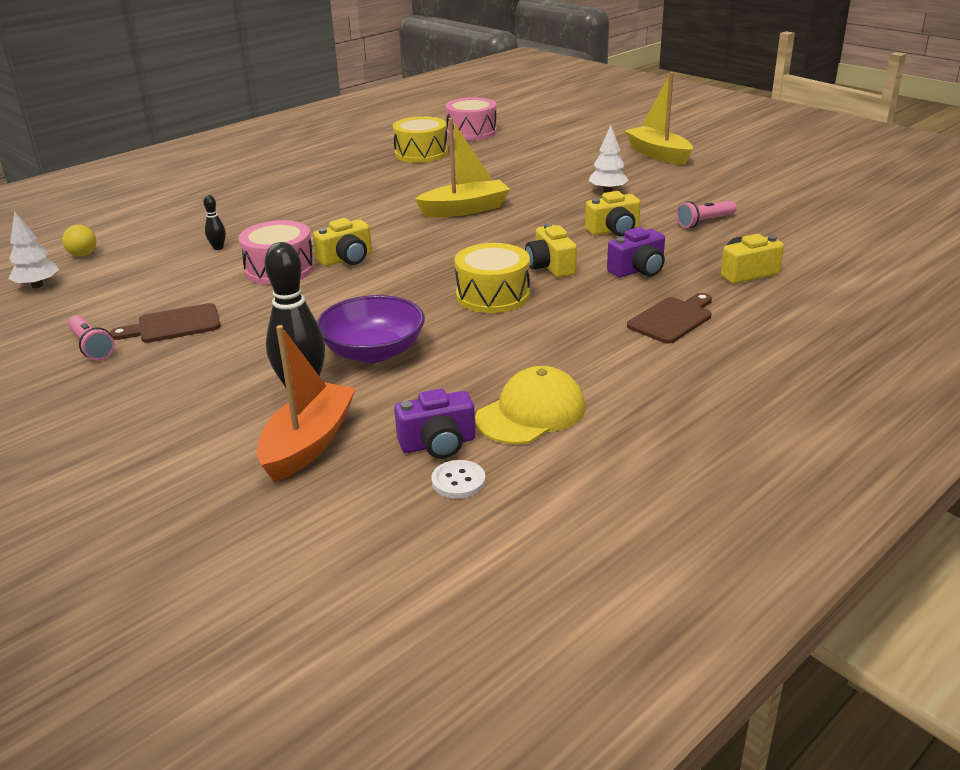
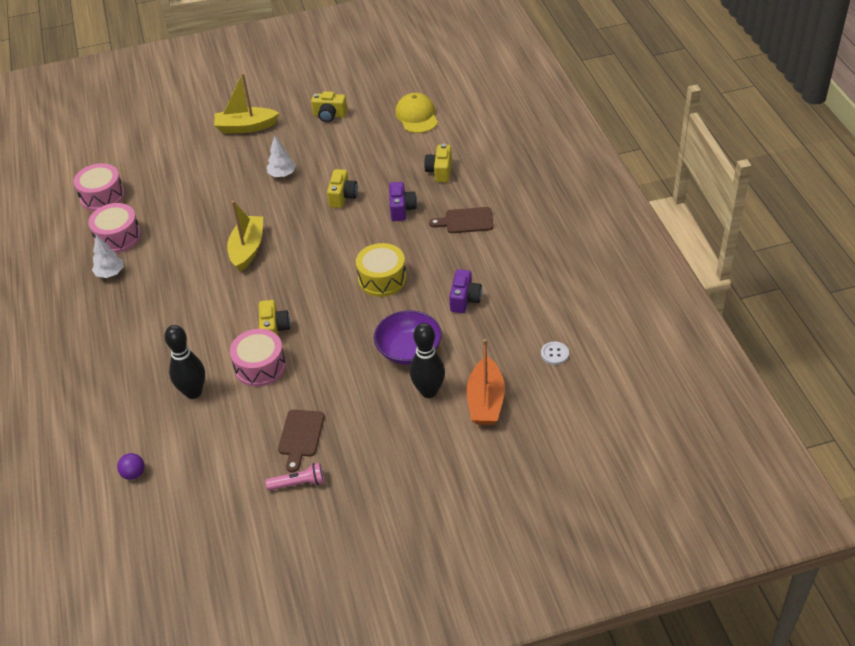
camera: 60 degrees left, 15 degrees up
(37, 285) = (170, 507): white tree -> white tree (110, 273)
(83, 255) = (134, 474): yellow ball -> purple ball
(218, 248) = (193, 392): black bowling pin -> black bowling pin, size x2.17
(308, 443) = (485, 401): orange boat -> orange boat turned 135 degrees counterclockwise
(421, 153) = (118, 237): yellow drum -> pink drum
(438, 444) = (519, 351): purple camera -> purple camera (465, 299)
(531, 413) = (516, 308): yellow cap -> yellow cap (417, 116)
(550, 267) = (366, 242): yellow camera -> yellow camera (329, 115)
(672, 319) = (466, 221): brown cutting board -> brown cutting board turned 75 degrees counterclockwise
(705, 222) = (365, 156): pink flashlight -> none

